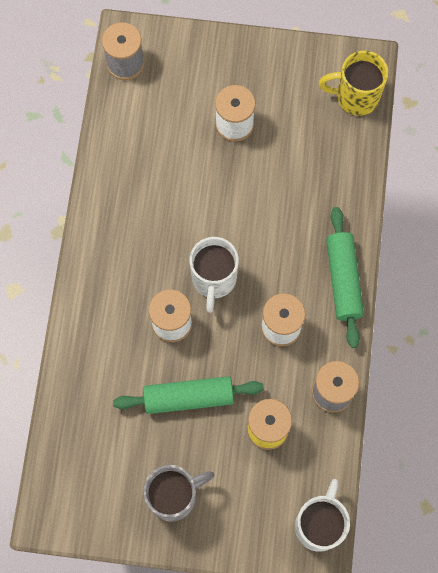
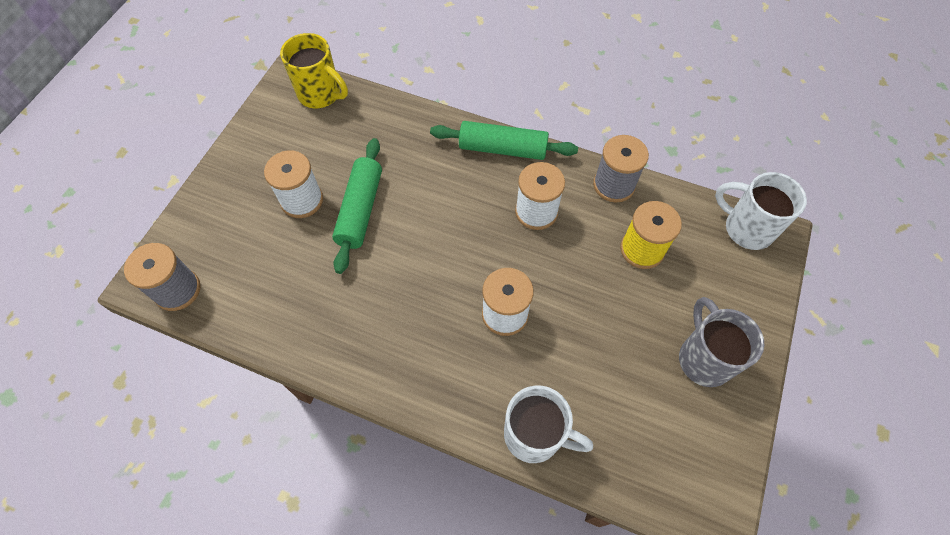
camera: 75 degrees left, 10 degrees down
(188, 397) = (594, 317): green rolling pin -> green rolling pin (360, 210)
(214, 280) = (468, 261): white mug -> white mug (535, 435)
(355, 97) = (321, 94): yellow mug -> yellow mug turned 75 degrees counterclockwise

